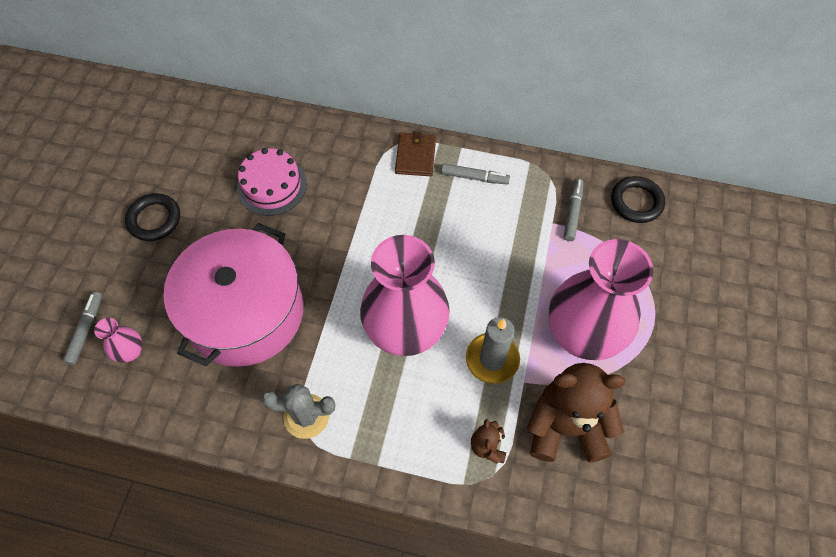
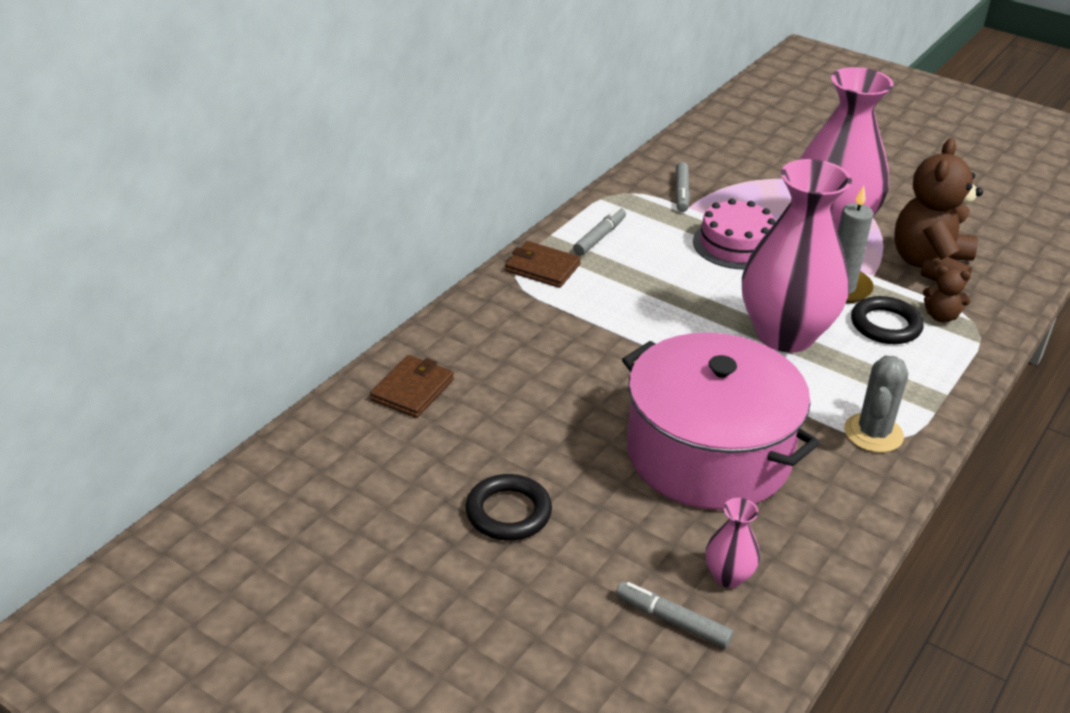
camera: 70 degrees left, 25 degrees down
(250, 134) = (412, 390): none -> brown wallet
(272, 186) = (516, 389): pink cake -> pink cake (736, 245)
(572, 212) = (681, 193): grey marker -> grey marker turned 120 degrees counterclockwise
(636, 202) = (688, 156): black ring -> black ring (885, 325)

